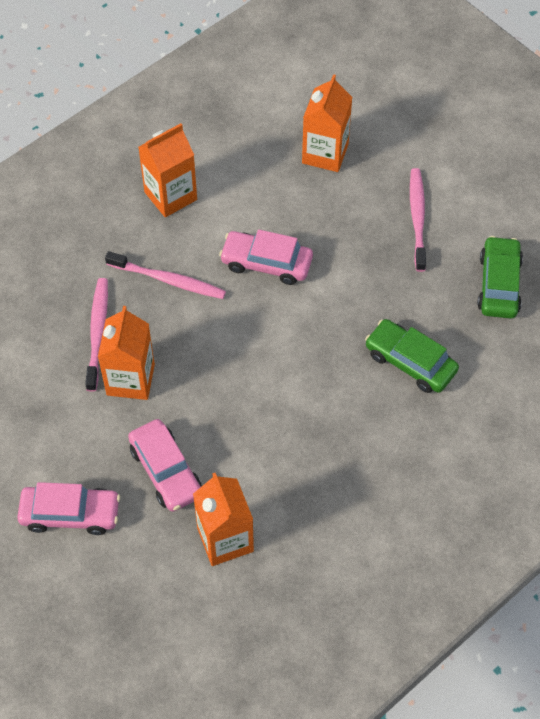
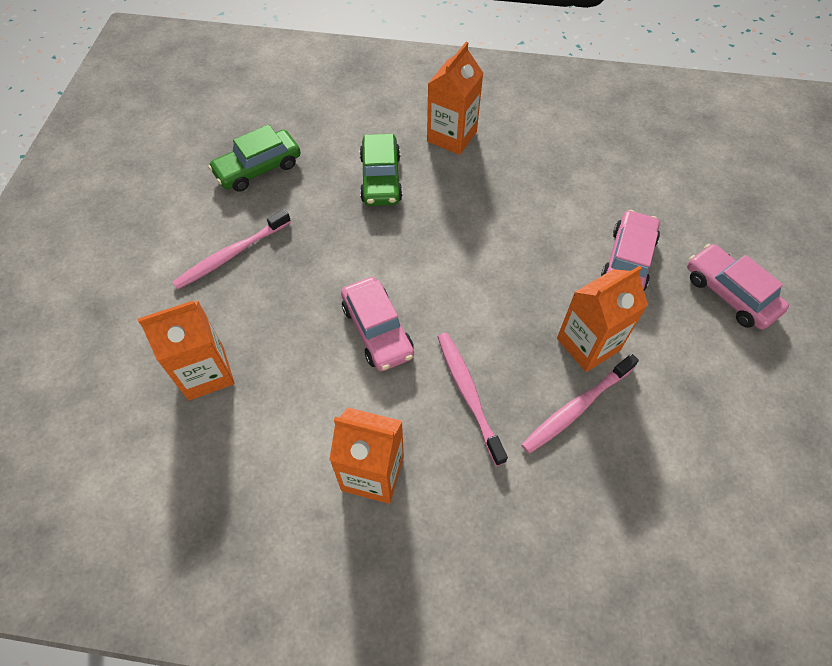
camera: 130 degrees left, 0 degrees up
(225, 539) = (630, 191): orange carton -> orange carton (452, 136)

